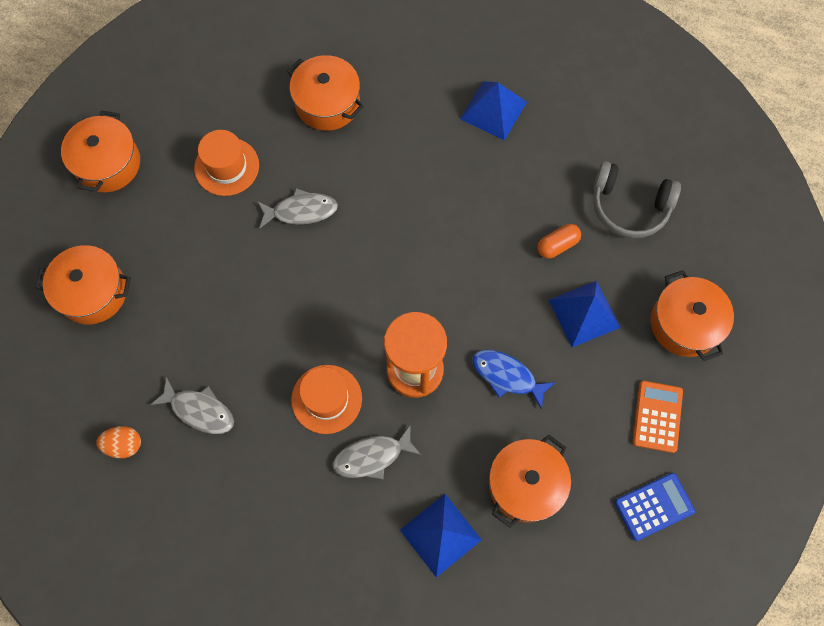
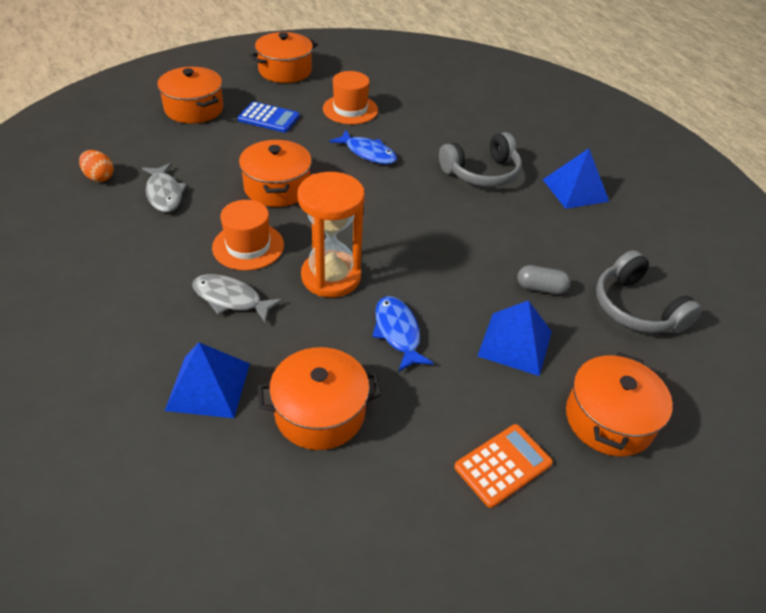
camera: 40 degrees right, 25 degrees down
(301, 211) = (368, 153): grey fish -> blue fish
(327, 103) = (454, 121): orange pot -> orange pot (277, 187)
(410, 153) = (482, 173): none -> grey headphones
(557, 245) = (541, 288): orange capsule -> grey capsule
(654, 506) = (417, 533): blue calculator -> blue calculator (268, 118)

